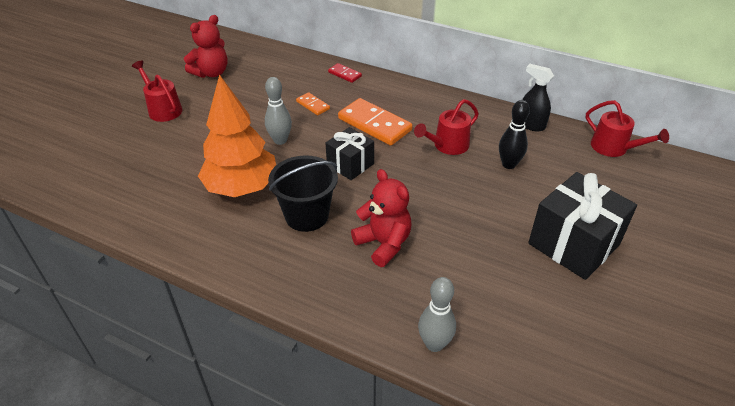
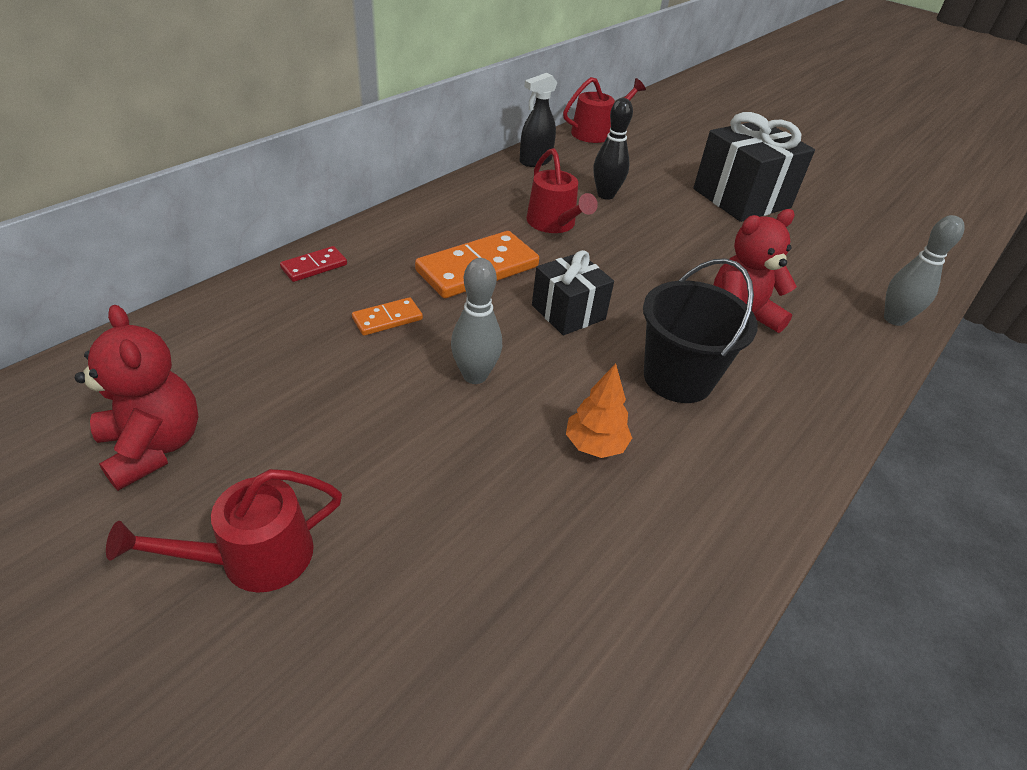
camera: 80 degrees left, 0 degrees up
(242, 188) = (595, 445): orange tree -> orange tree, size x0.45

